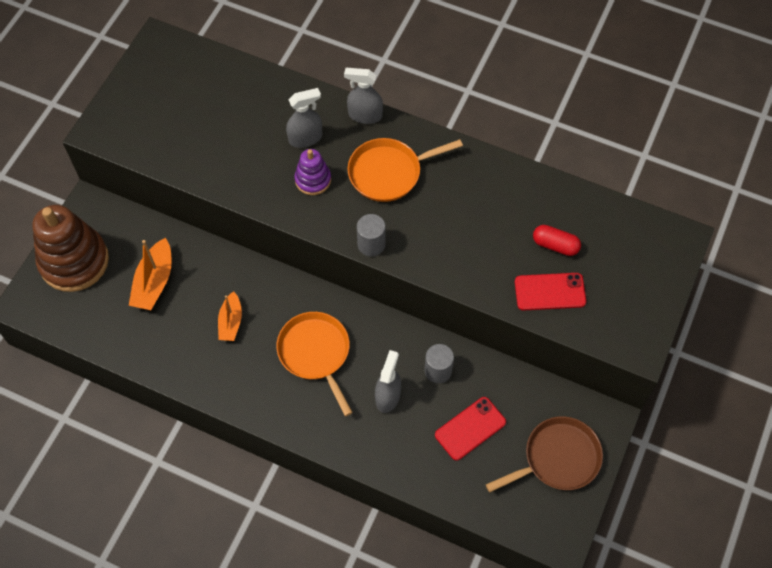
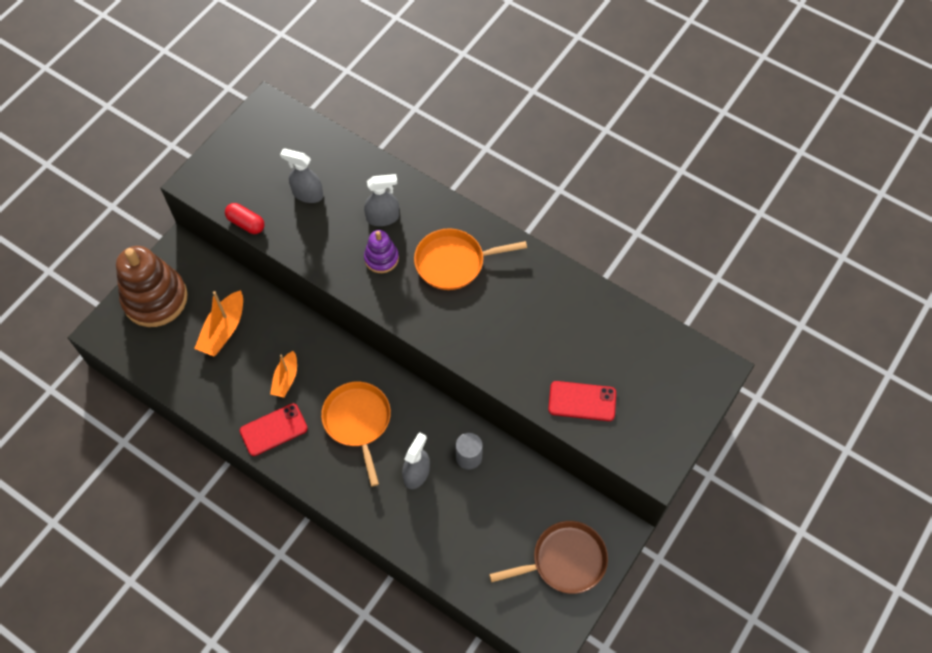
camera: 10 degrees right, 0 degrees up
(365, 115) = (443, 204): grey spray bottle -> grey spray bottle (307, 194)
(371, 244) = (423, 328): grey cylinder -> none
(470, 428) = (487, 517): red phone -> red phone (273, 430)
(555, 245) = (596, 357): red capsule -> red capsule (246, 223)

